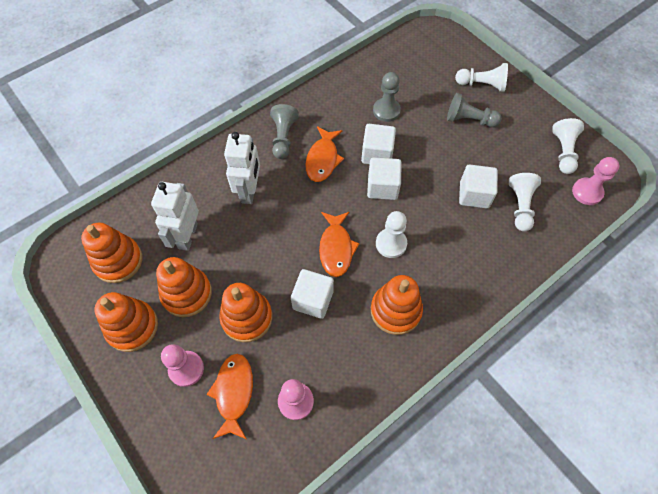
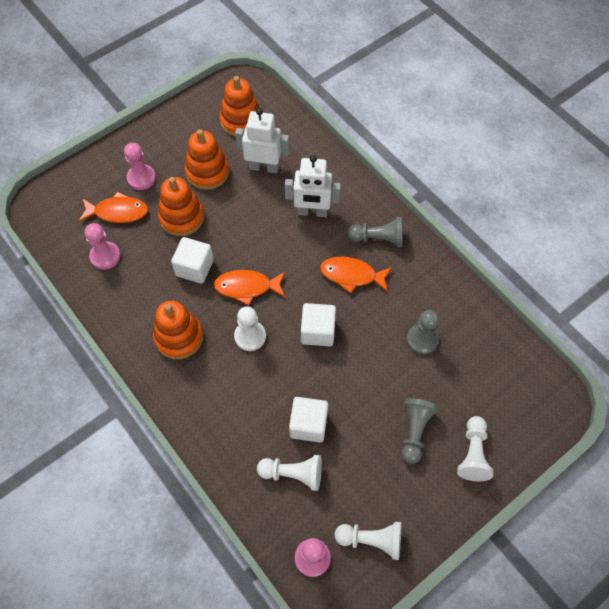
camera: 90 degrees right, 0 degrees up
(132, 327) = (180, 138): orange stacking toy -> none
(377, 154) = (360, 327): white cube -> none

